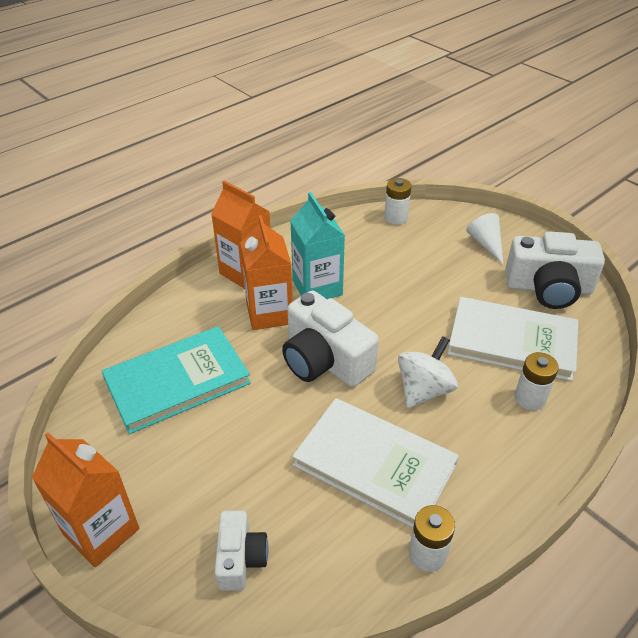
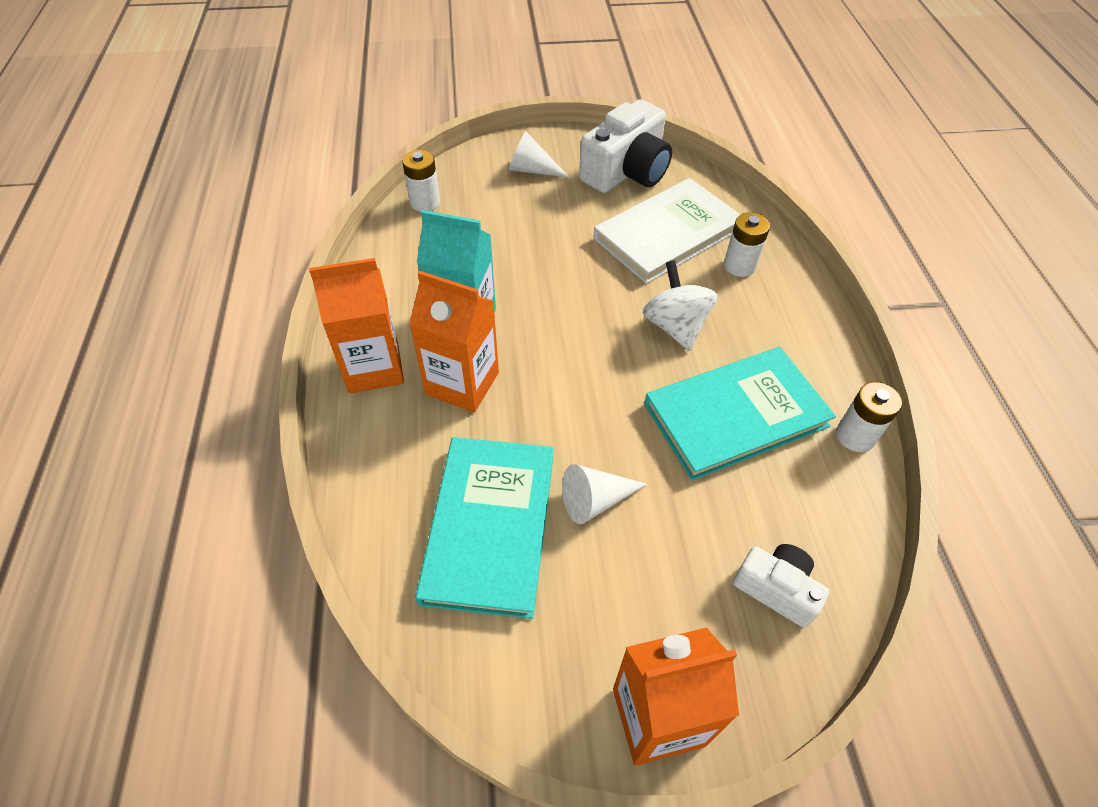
camera: 55 degrees left, 10 degrees up
(234, 421) = (595, 500): none -> white cone
(325, 360) = (574, 376): white camera -> none
(374, 465) = (735, 415): white book -> turquoise book

